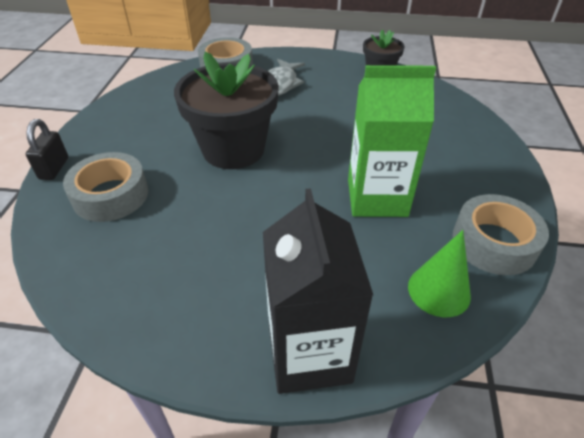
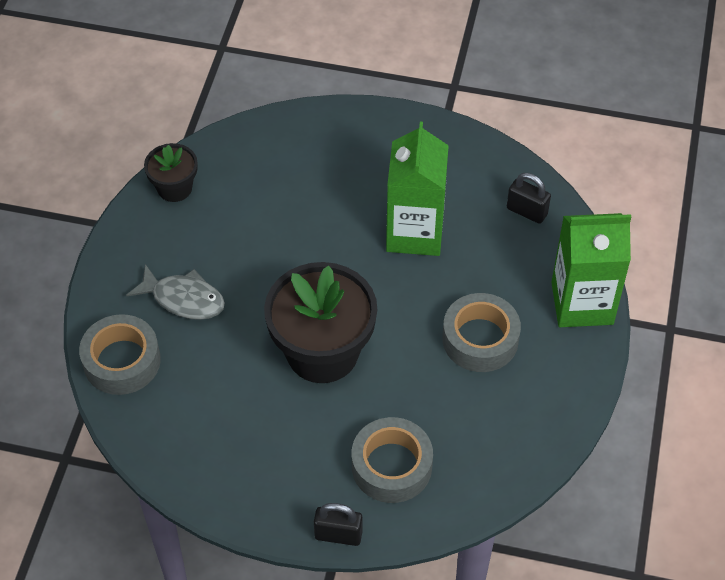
camera: 85 degrees left, 10 degrees up
(309, 354) = (582, 303): black carton -> green carton
(439, 290) = (526, 211): green cone -> black padlock
(494, 242) = (478, 161): grey tape -> grey tape (480, 339)

